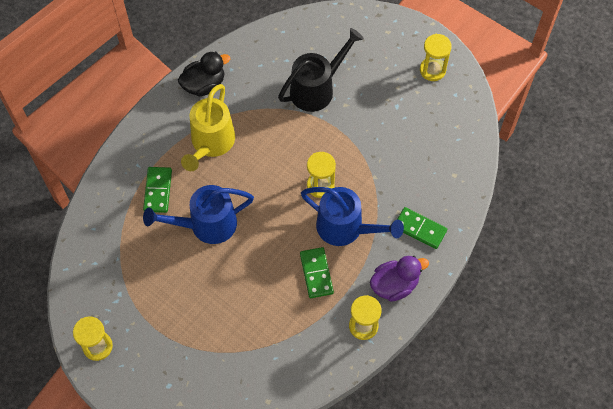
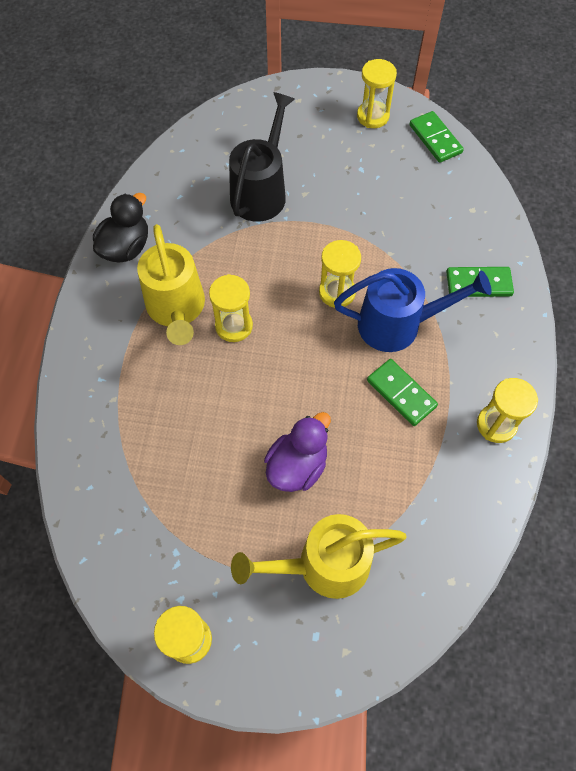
camera: 30 degrees left, 0 degrees up
(158, 190) = (146, 396): green domino -> green domino (435, 139)
(198, 349) = (322, 565): none -> yellow watering can
(206, 225) = (232, 407): blue watering can -> none
(239, 173) = (234, 326): none -> yellow hourglass
(394, 285) = (496, 359): purple duck -> purple duck (297, 466)

